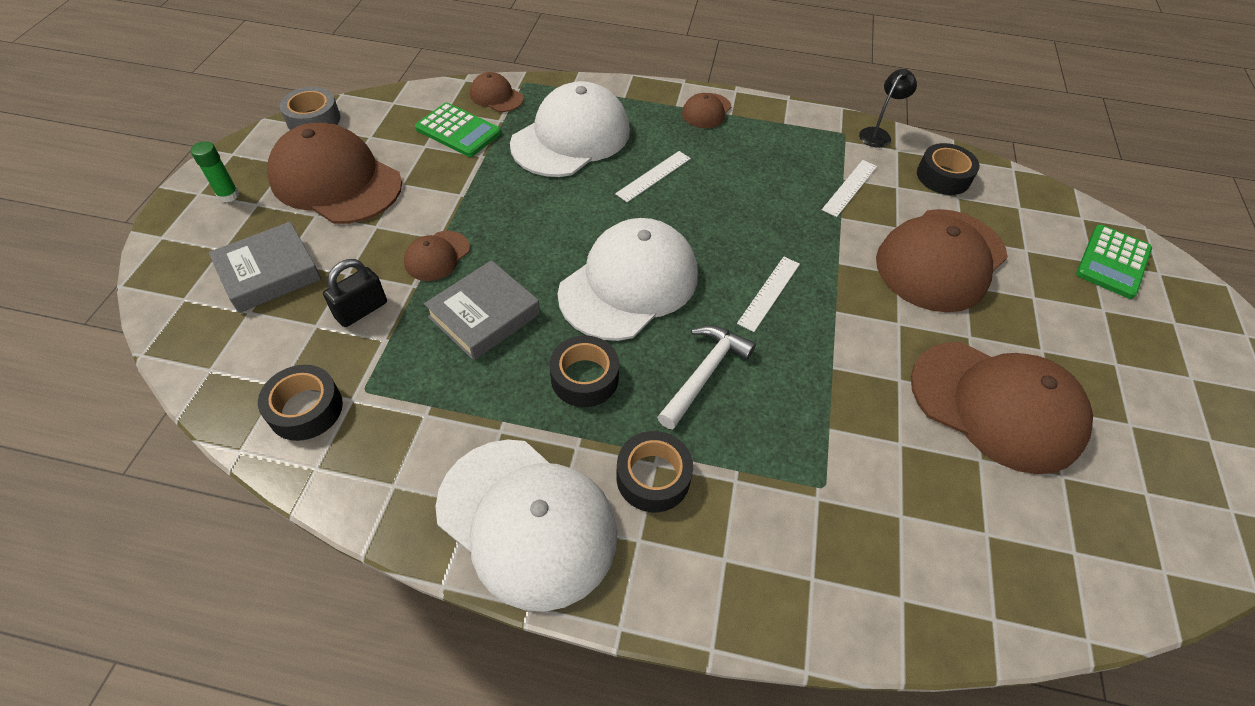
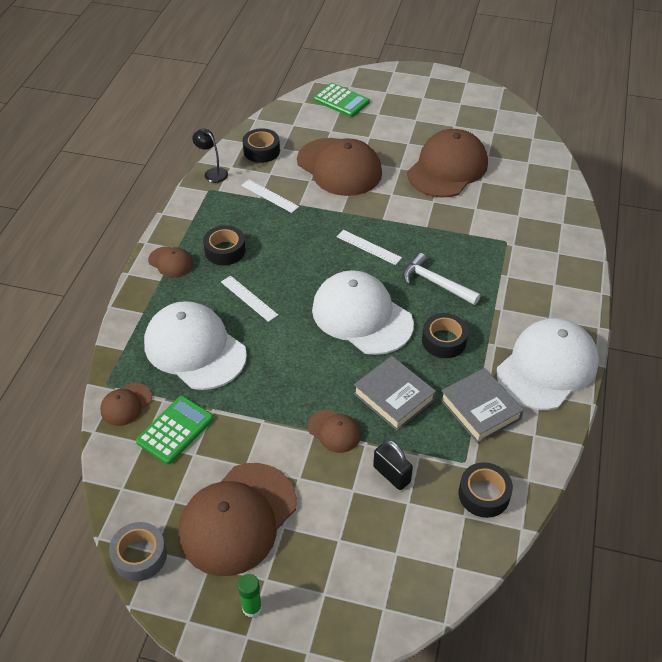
camera: 85 degrees left, 5 degrees down
(269, 273) = (353, 548): grey book -> grey book (480, 409)
(653, 477) = (510, 310): black tape -> black tape (225, 250)

